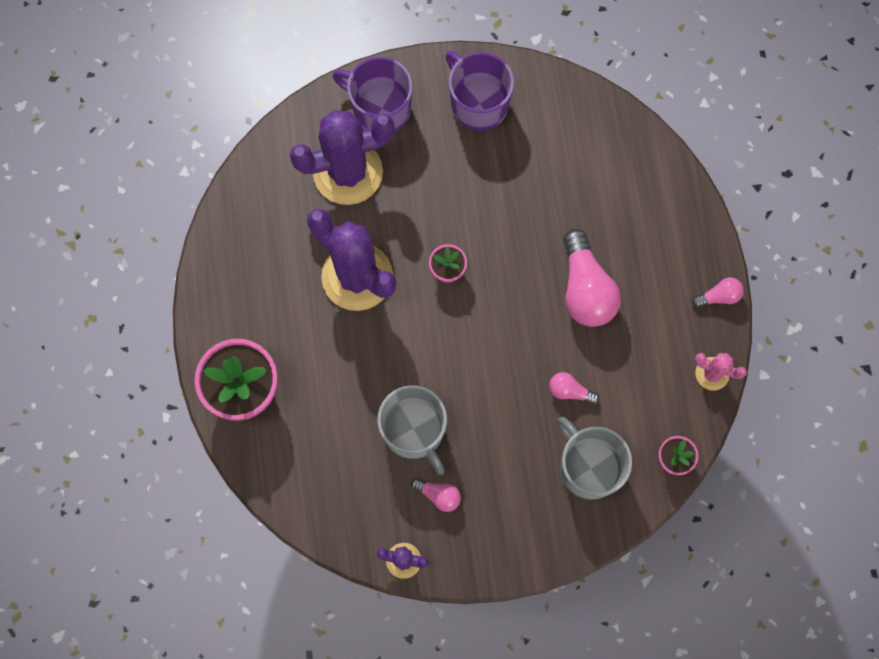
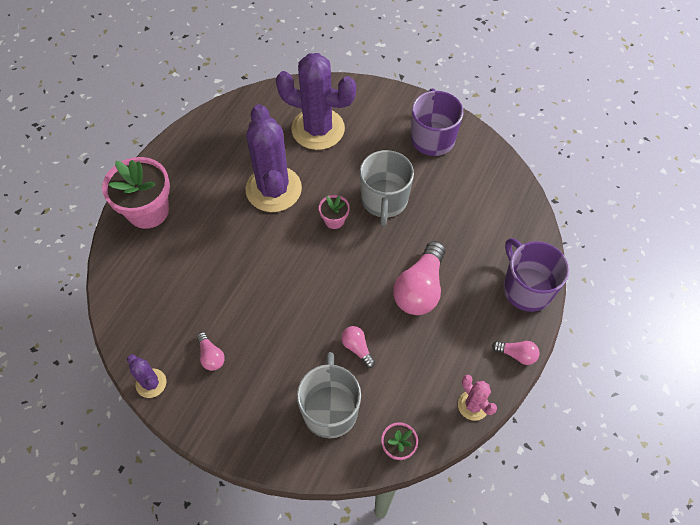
camera: 35 degrees right, 15 degrees down
(380, 109) = (367, 107): purple mug -> purple mug (526, 288)
(414, 431) = (230, 304): grey mug -> grey mug (384, 200)

